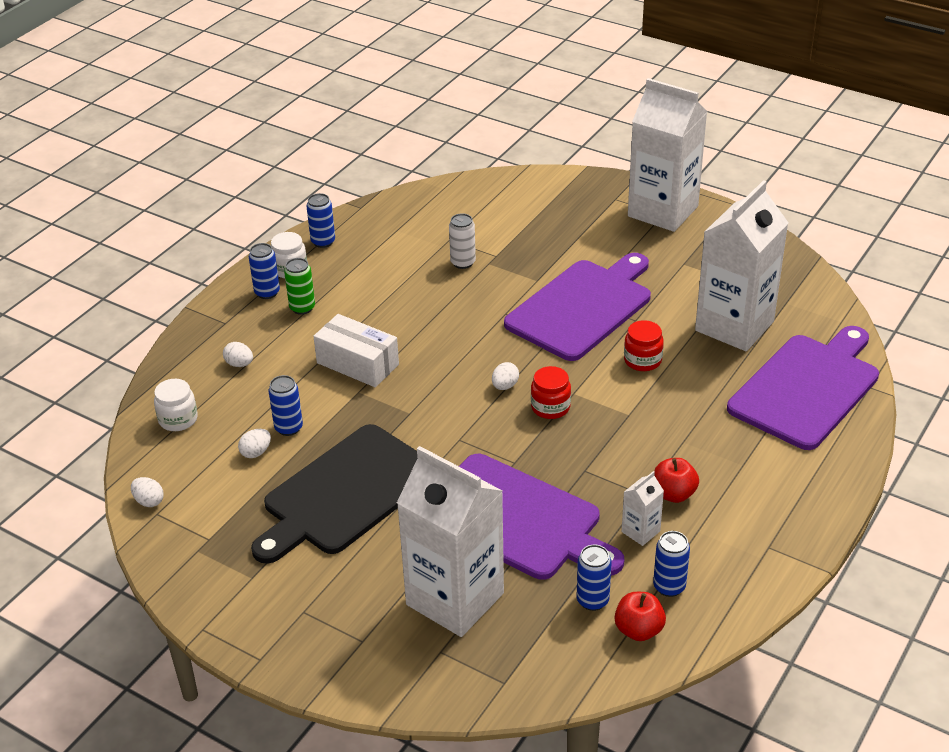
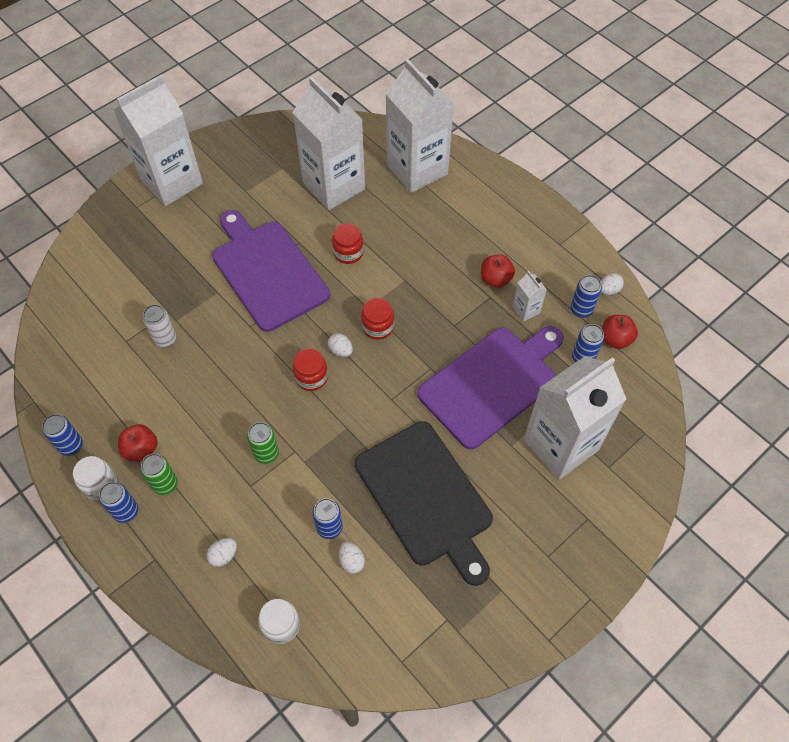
camera: 75 degrees left, 20 degrees up
(149, 501) = (383, 667): white egg -> white egg (608, 290)
(333, 283) = (141, 450): none -> red apple
(358, 363) = (266, 453): white box -> green can
(461, 372) = (311, 377): none -> red jar
(807, 388) = (417, 169): purple cutting board -> white carton

